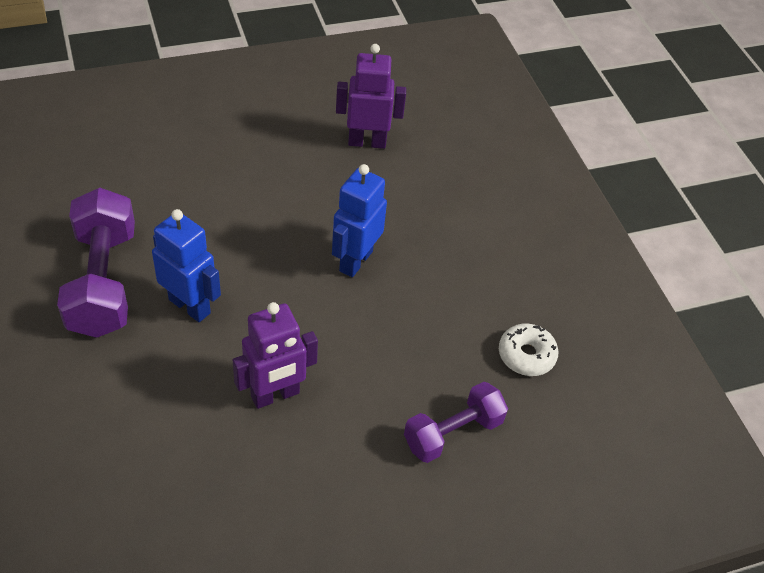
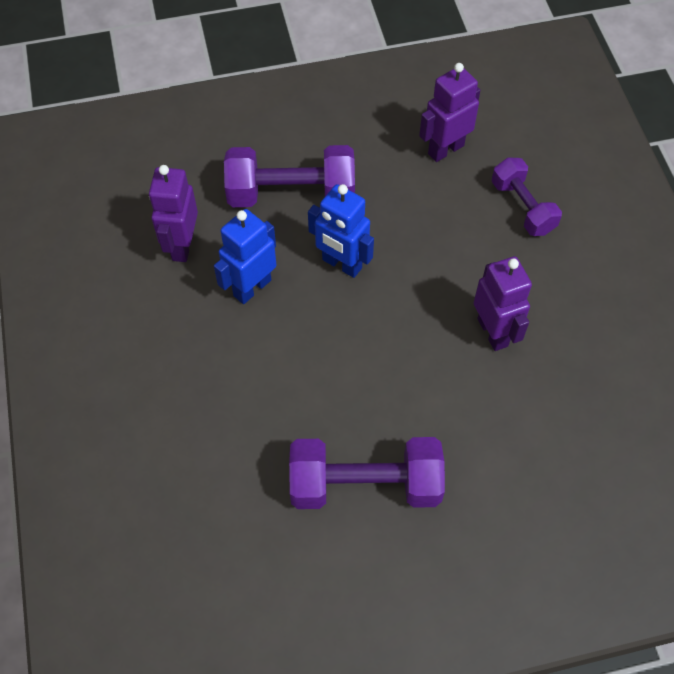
camera: 80 degrees left, 10 degrees up
(190, 306) = (395, 403): blue robot -> blue robot (252, 287)
(439, 219) = (291, 194): none -> purple dumbbell
(526, 355) = (445, 149): white donut -> purple robot

